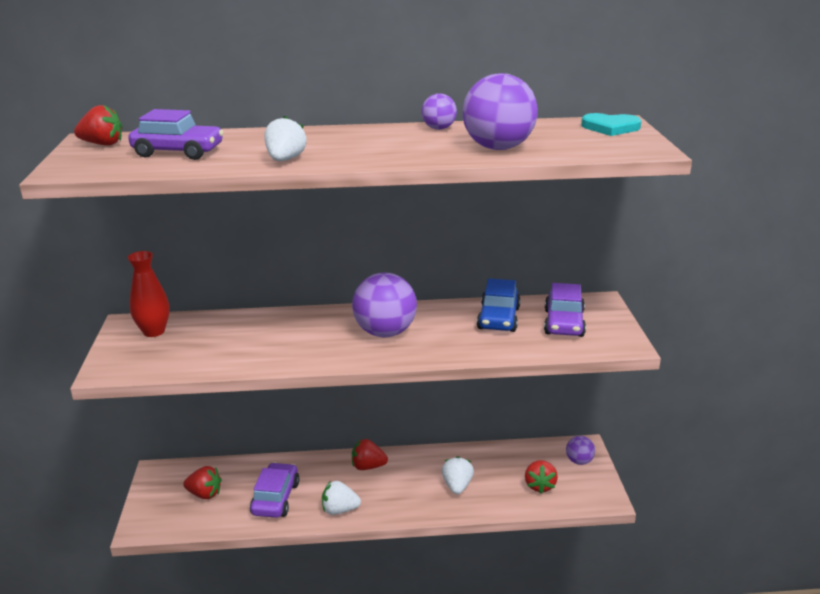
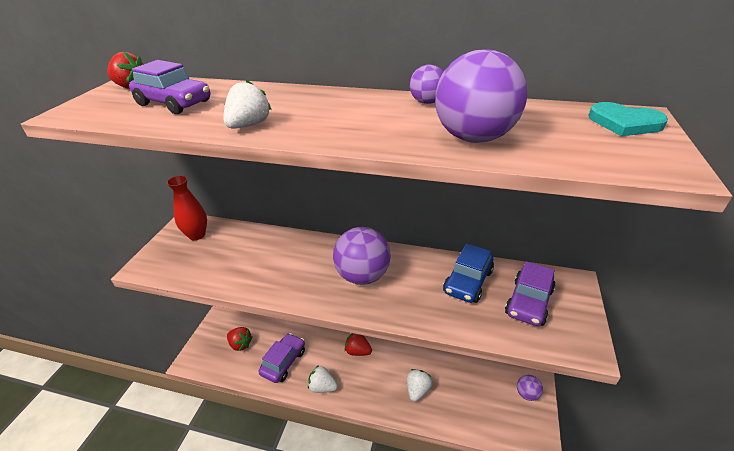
camera: 20 degrees right, 10 degrees up
(539, 485) = (485, 410): red strawberry -> none

